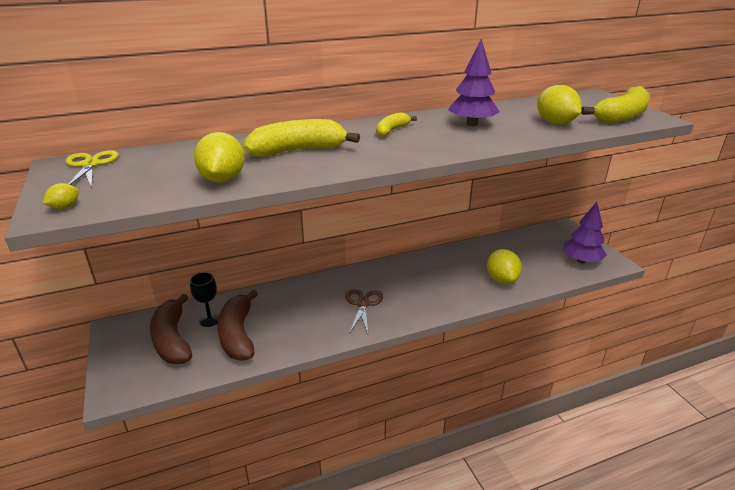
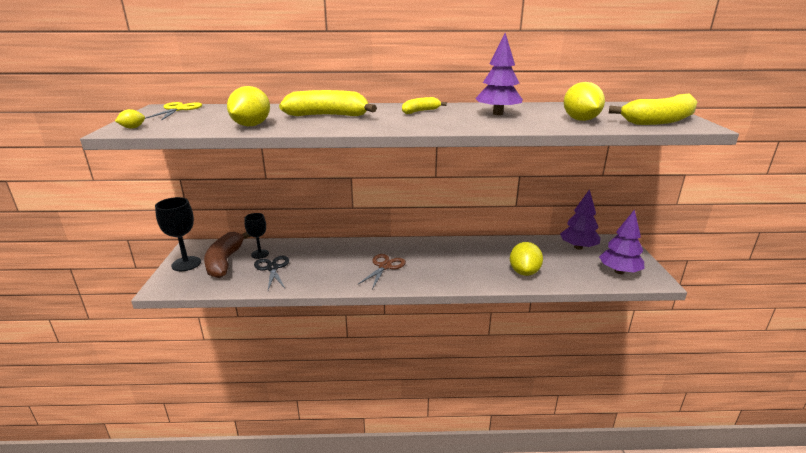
camera: 20 degrees right, 5 degrees down
(123, 354) = (186, 264): none -> black goblet
(238, 334) = (272, 268): brown banana -> black scissors
(532, 241) = (578, 247): none -> purple tree

